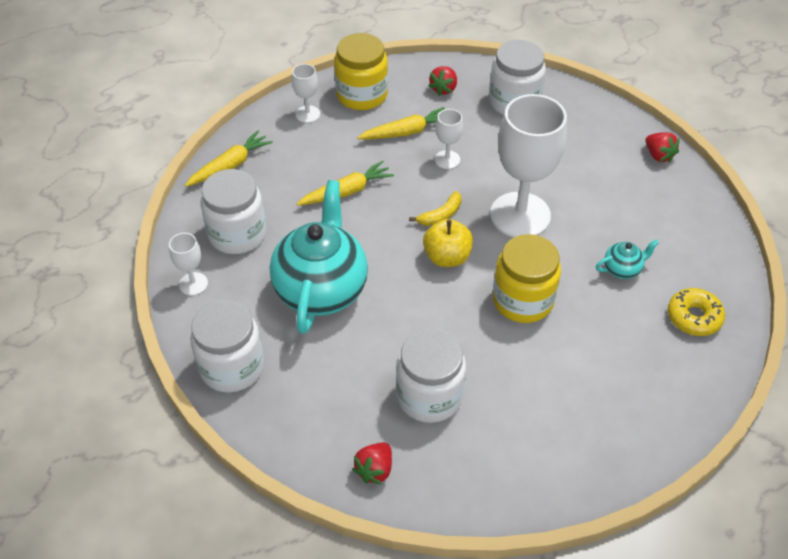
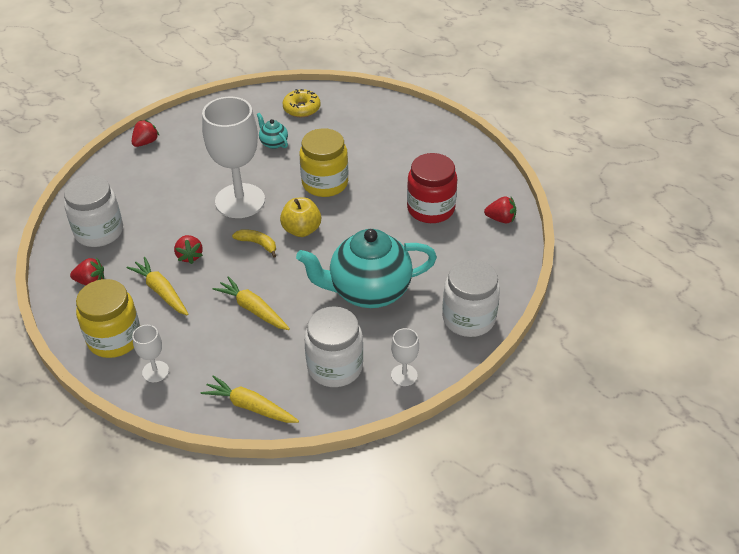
camera: 110 degrees left, 5 degrees down
(429, 396) = (430, 209): white jar -> red jar
(447, 160) = (189, 256): white goblet -> red strawberry

